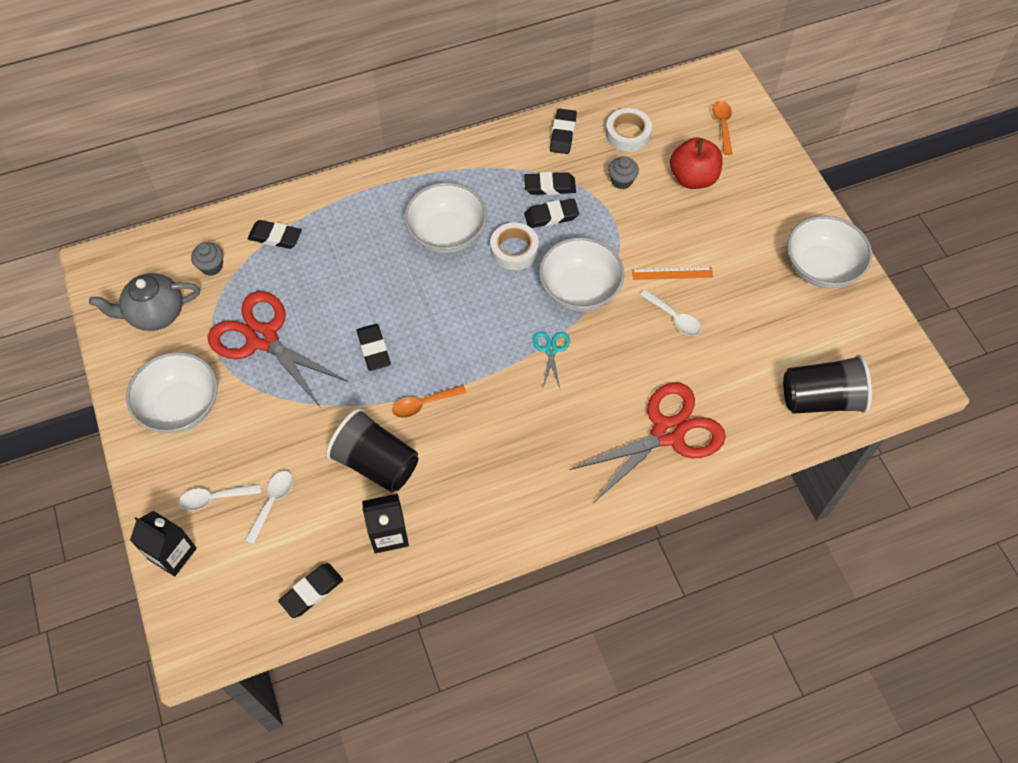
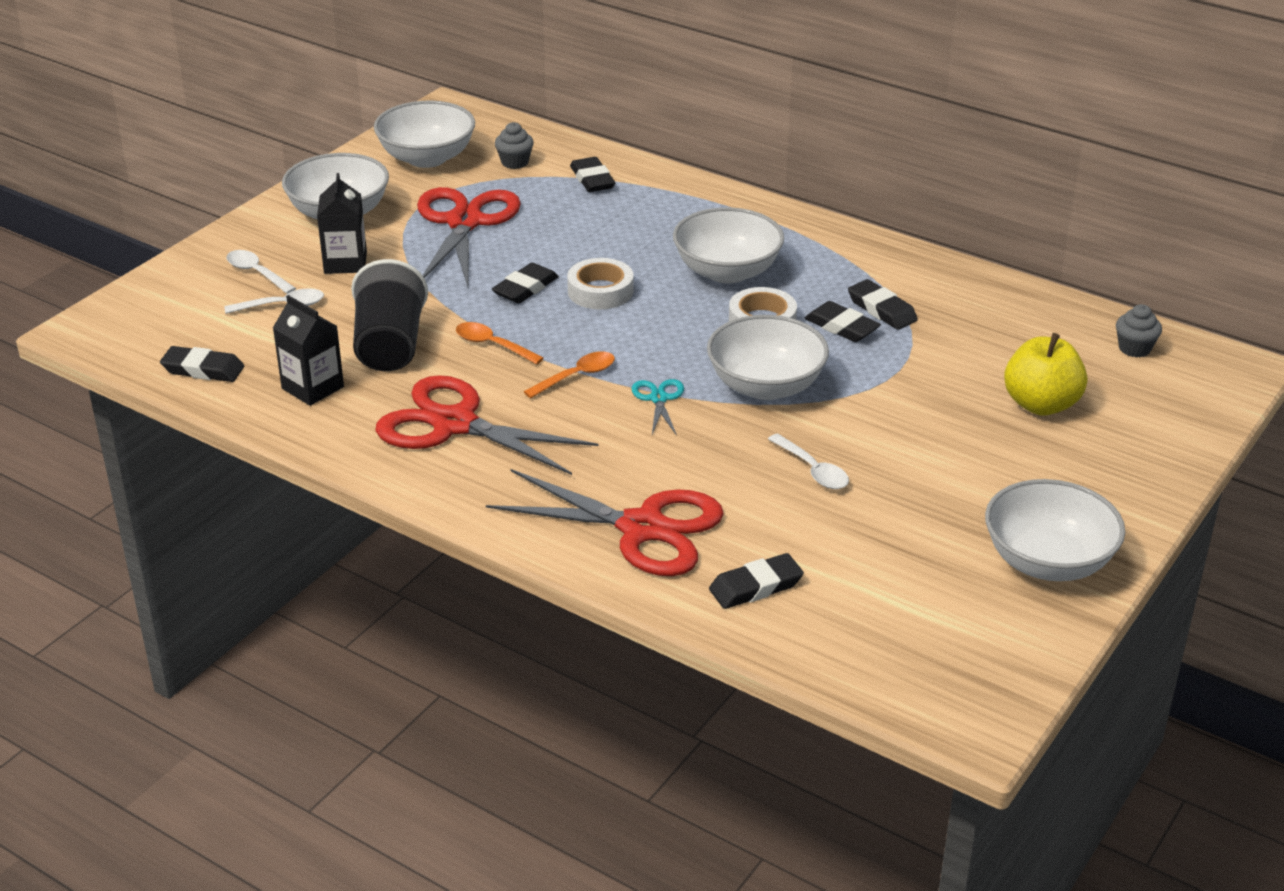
camera: 55 degrees right, 25 degrees down
(155, 313) = (427, 158): grey teapot -> white bowl
(172, 553) = (175, 276): black carton -> black carton (345, 262)
(493, 473) = (454, 424): none -> red scissors
(551, 350) = (658, 399): turquoise scissors -> turquoise scissors turned 60 degrees counterclockwise
(563, 134) = (968, 289): black eraser -> black eraser (755, 586)
(621, 181) = (960, 354): grey cupcake -> grey cupcake (1134, 348)
(628, 134) = (1036, 332): white tape -> white tape (600, 291)
(672, 273) = (876, 443): orange ruler -> none
(674, 318) = (813, 470): white spoon -> white spoon turned 45 degrees counterclockwise
(693, 178) = (1041, 404): red apple -> yellow apple
(722, 125) = (1157, 395): orange spoon -> orange spoon (577, 376)
(820, 399) = (837, 638): black cup -> none

